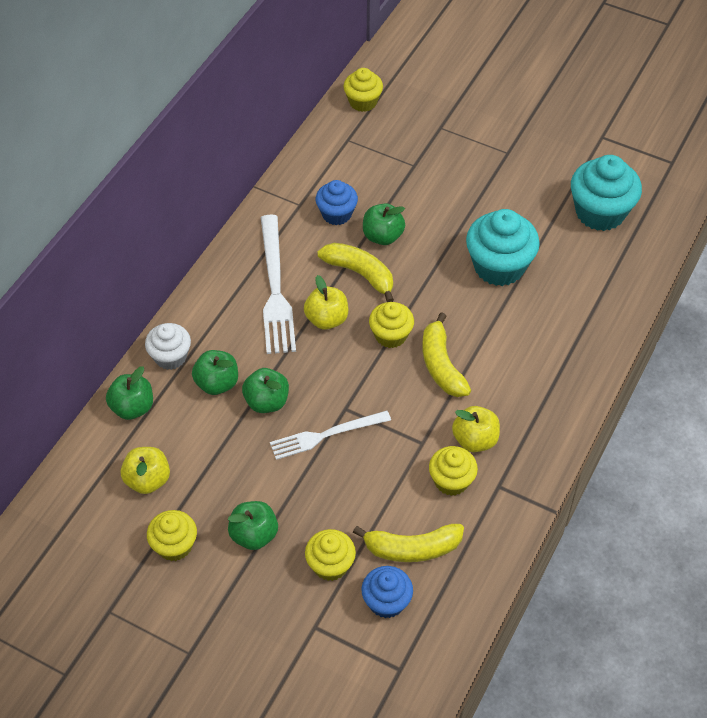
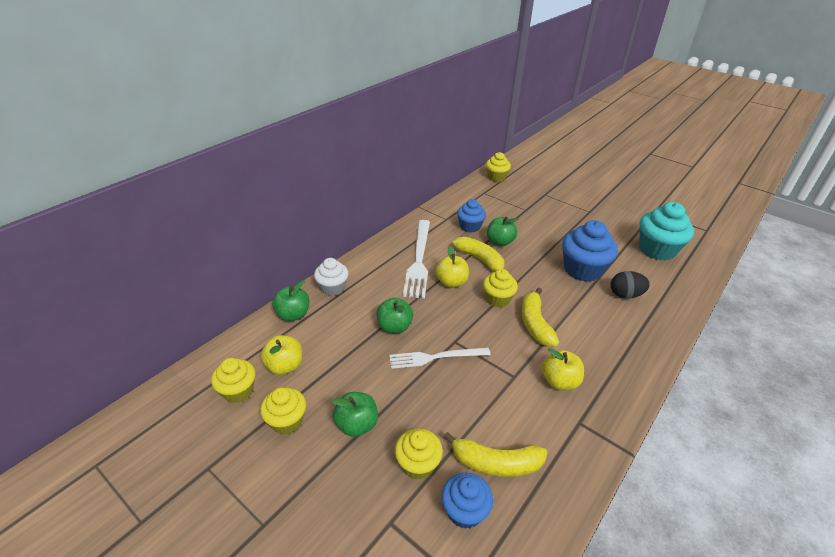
camera: 10 degrees right, 15 degrees down
(217, 383) = (361, 309): green apple -> none
(451, 481) = (537, 411): yellow cupcake -> yellow cupcake (238, 391)
(499, 266) = (582, 270): turquoise cupcake -> blue cupcake
(554, 299) = (625, 295): none -> black egg

